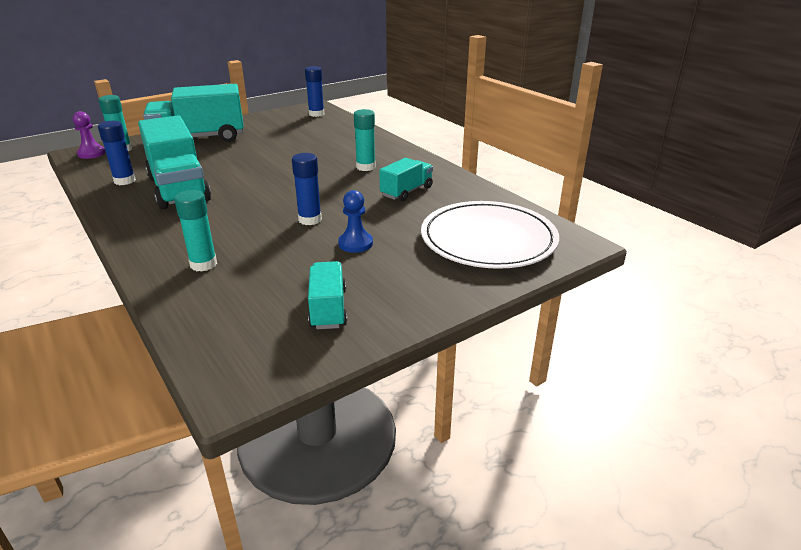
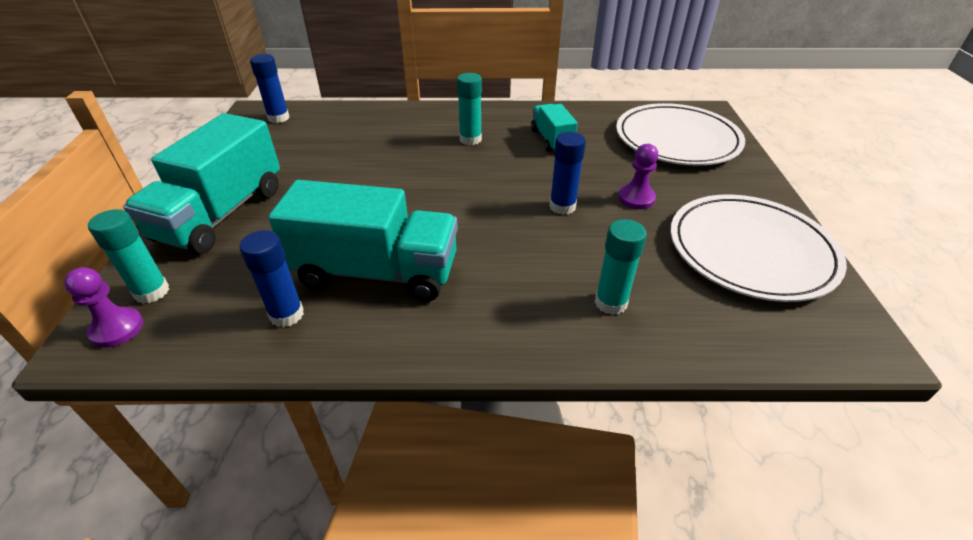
camera: 55 degrees left, 10 degrees up
(328, 309) = (751, 250): turquoise truck -> white plate
(355, 243) = (636, 198): blue pawn -> purple pawn

